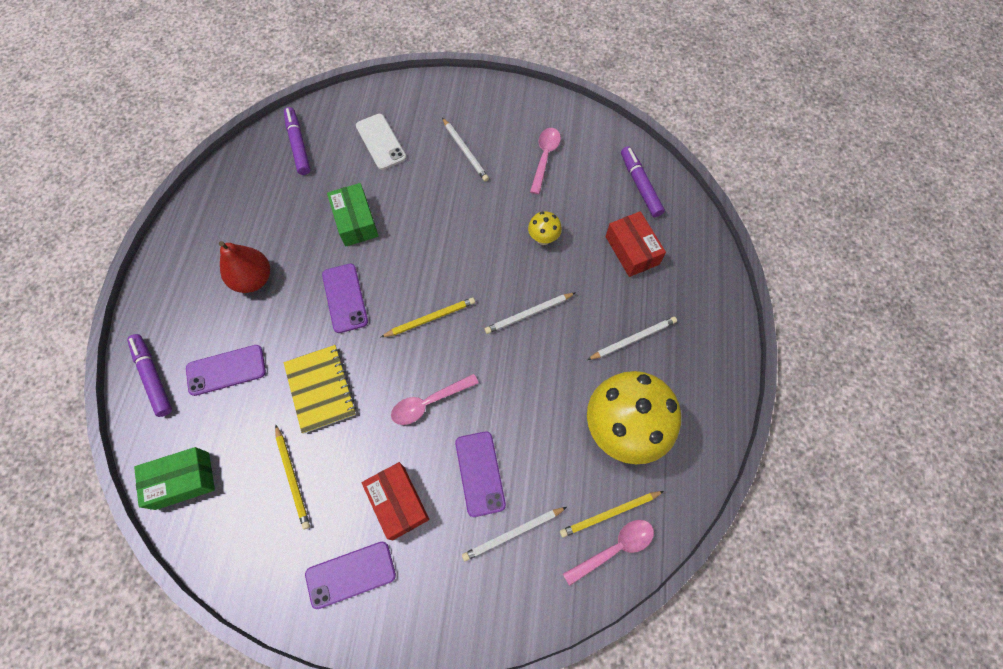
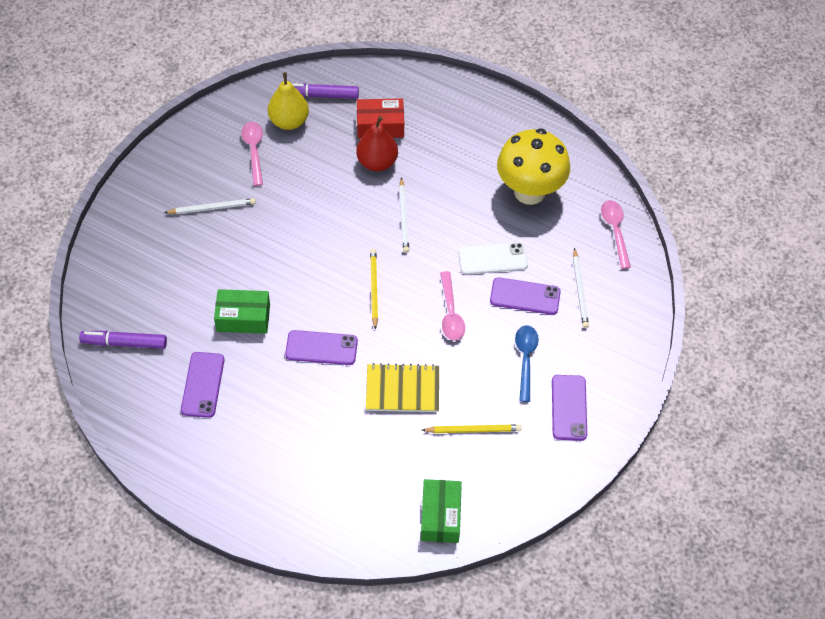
camera: 70 degrees left, 10 degrees down
(153, 377) = (328, 523): purple marker -> none
(226, 370) = (349, 460): purple phone -> purple phone (203, 385)
(253, 279) = (264, 418): red pear -> red pear (377, 162)
(381, 142) = (161, 272): white phone -> white phone (492, 259)
(398, 502) = (525, 359): red box -> blue spoon
(543, 238) = (337, 182): yellow mushroom -> none
(545, 157) = (254, 151): pink spoon -> pink spoon turned 45 degrees clockwise
(594, 172) = (289, 121): none -> yellow pear
(610, 514) = (589, 224): yellow pencil -> none
(633, 339) = (459, 156): white pencil -> none

